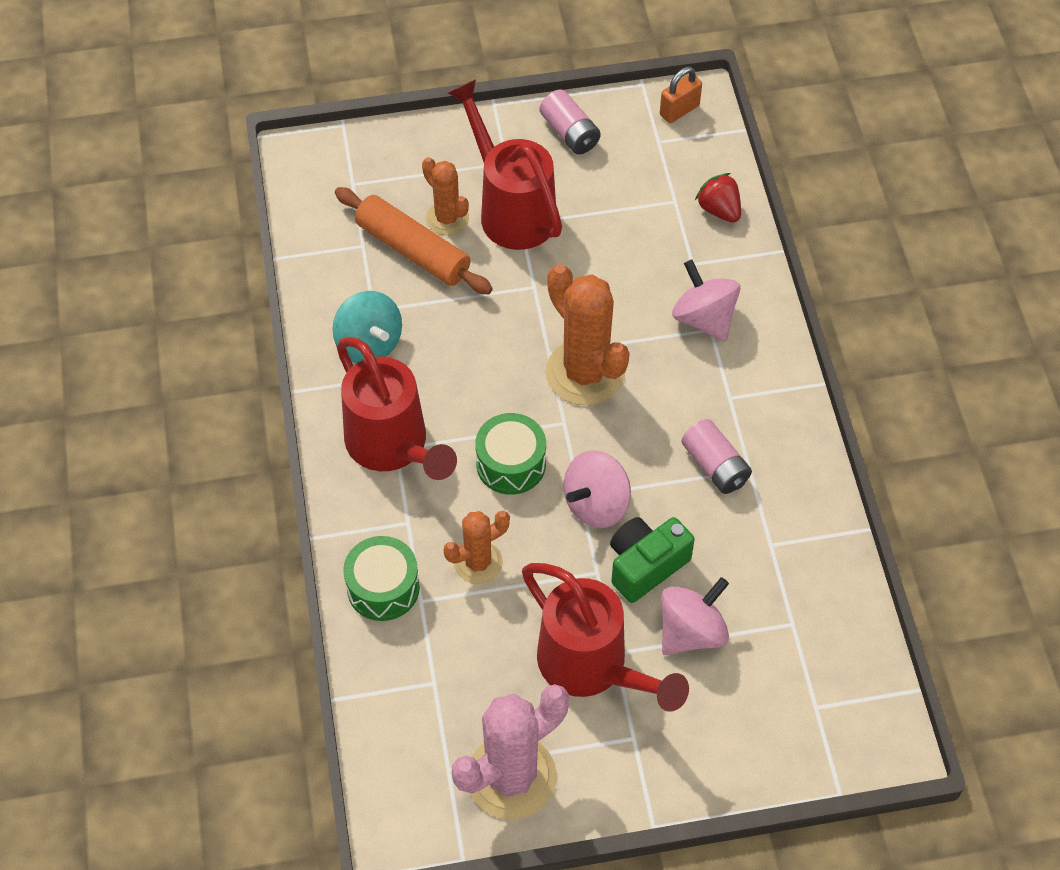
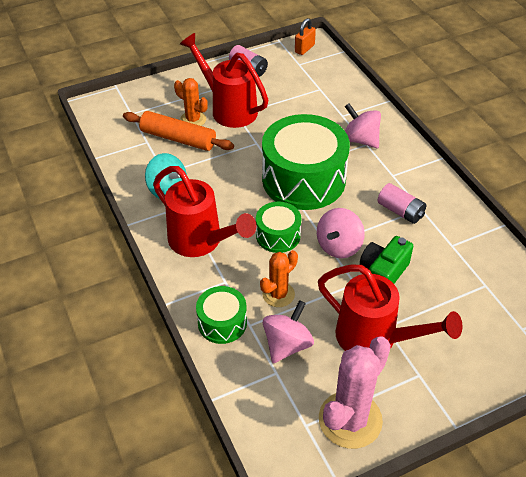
camera: 15 degrees left, 10 degrees down
(585, 373) = (303, 179): orange cactus -> green drum
(691, 631) = (427, 303): pink spinning top -> pink spinning top (287, 345)
(719, 210) = (346, 88): red strawberry -> none

